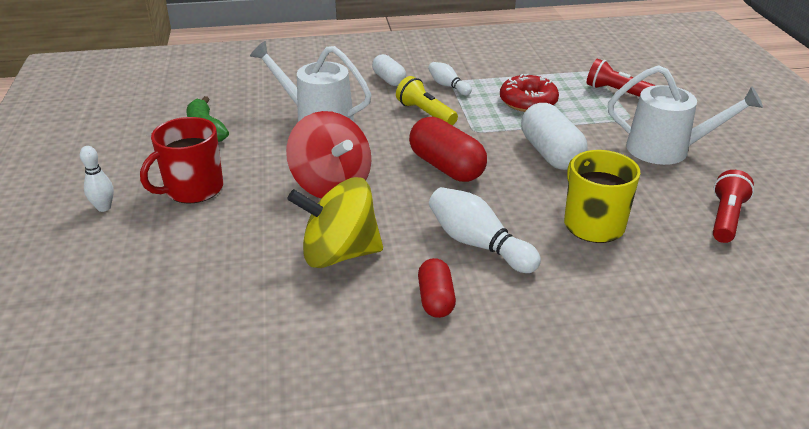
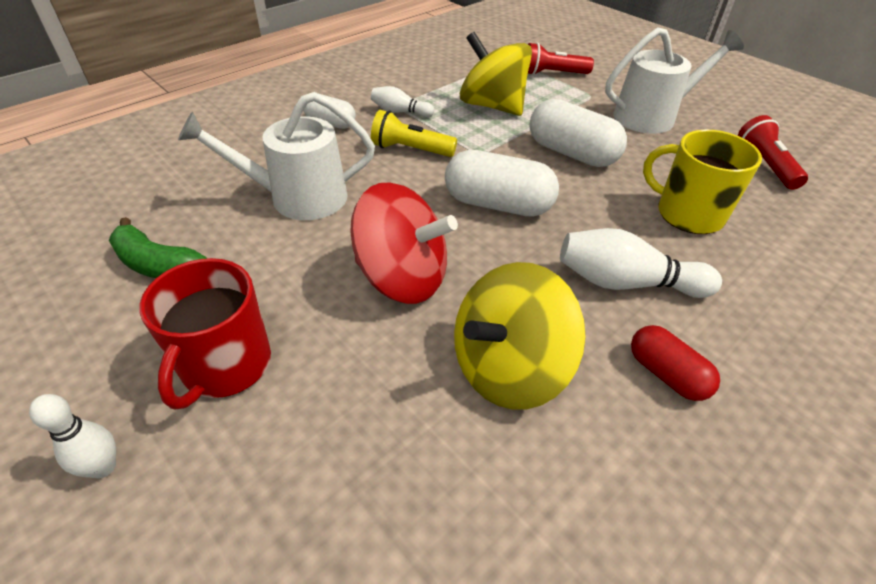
camera: 35 degrees left, 10 degrees up
(446, 167) = (498, 204): red capsule -> white capsule
(528, 102) = (492, 106): red donut -> yellow spinning top

